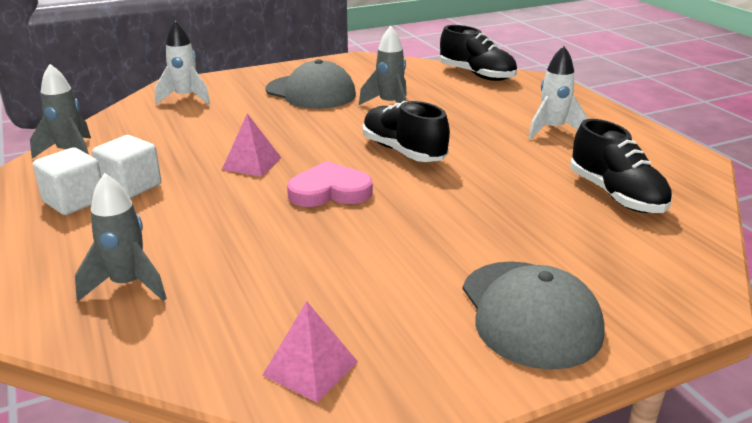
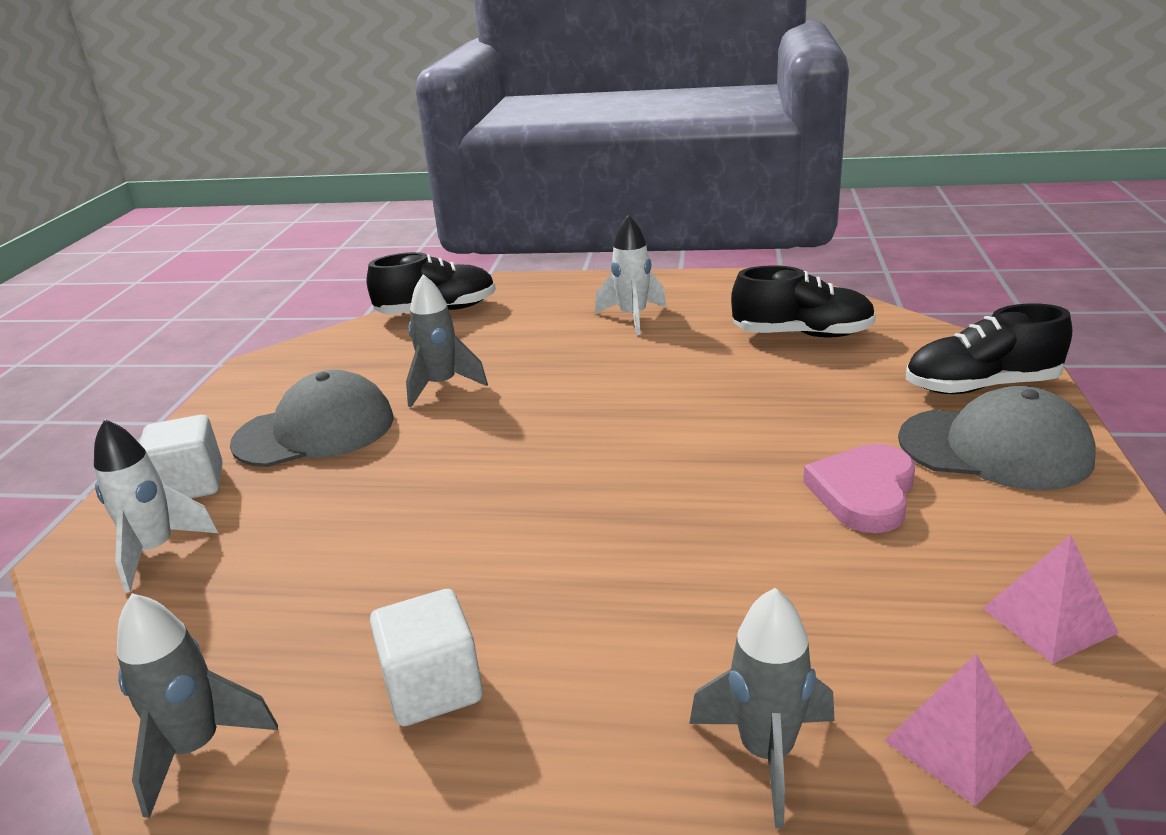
camera: 55 degrees left, 0 degrees up
(74, 201) = (417, 775): white cube -> white cube (190, 485)
(252, 163) = (487, 539): pink pyramid -> pink pyramid (957, 744)
(330, 191) = (637, 495): pink heart -> pink heart (863, 493)
(403, 151) = (584, 414): black shoe -> black shoe (981, 386)

